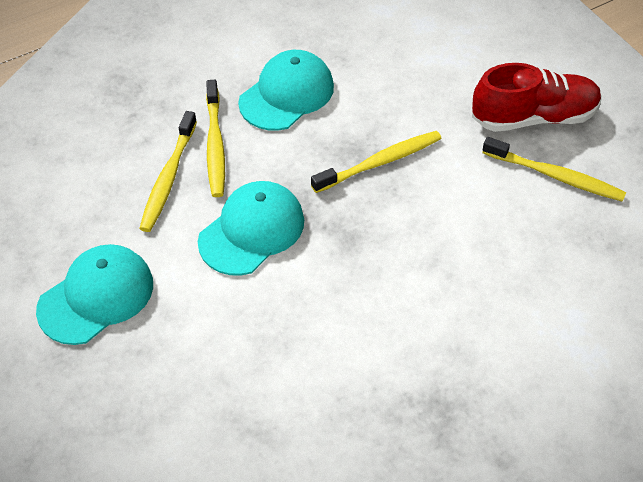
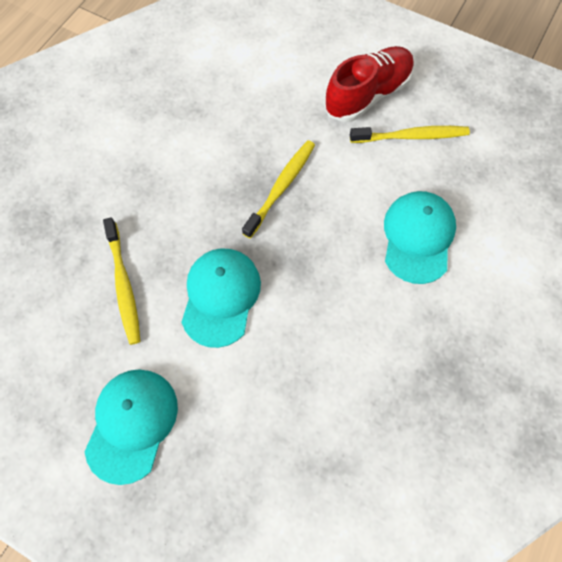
camera: 30 degrees left, 15 degrees up
(215, 145) = (143, 236): yellow toothbrush -> none
(287, 94) = (173, 162): turquoise cap -> turquoise cap (418, 237)

